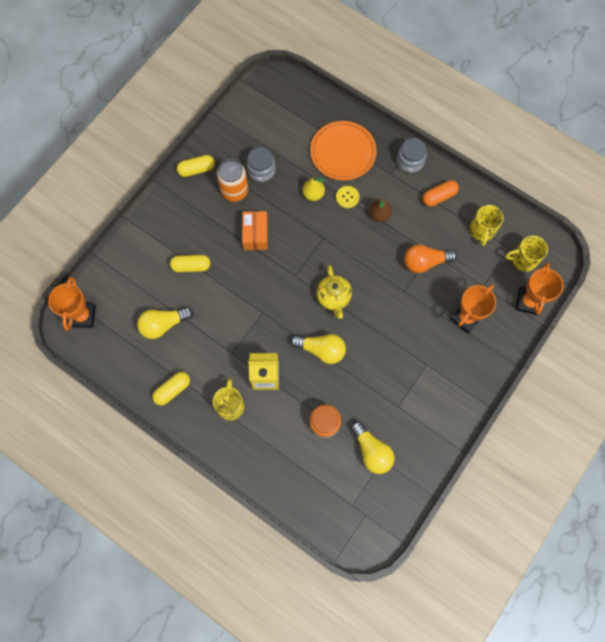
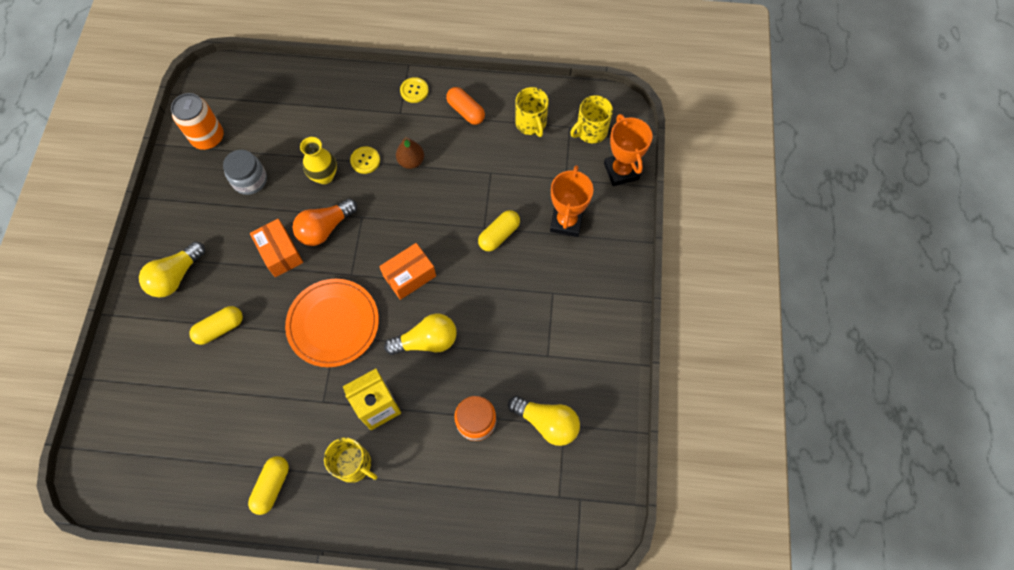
camera: 30 degrees left, 5 degrees down
(83, 316) = (109, 460): orange trophy -> none
(163, 324) = (220, 414): yellow light bulb -> yellow light bulb (176, 276)
(196, 169) = (170, 216): yellow capsule -> yellow capsule (499, 235)
(230, 405) = (354, 464): yellow mug -> yellow mug turned 150 degrees clockwise
(234, 191) = (229, 217): orange can -> orange can (208, 138)
(313, 194) = (324, 176): yellow pear -> yellow vase
(334, 298) = (409, 276): yellow teapot -> orange box
(343, 152) = (334, 116): orange plate -> orange plate (333, 323)
(410, 162) = (414, 91): grey jar -> yellow button
(425, 262) = (489, 186): orange light bulb -> orange light bulb (325, 228)
(439, 197) = (466, 111): orange capsule -> orange capsule turned 75 degrees counterclockwise

